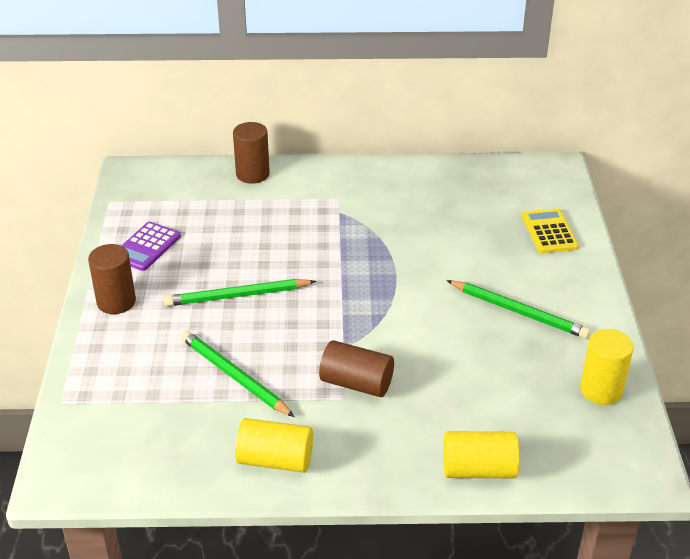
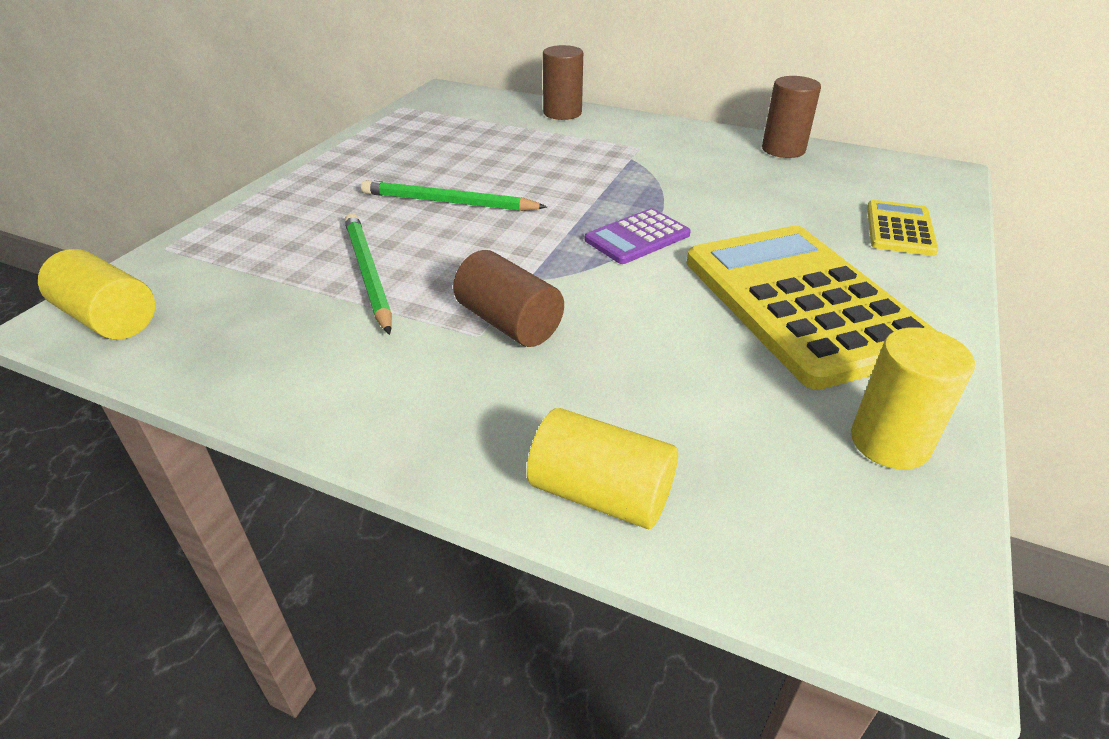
camera: 25 degrees right, 0 degrees up
(116, 302) = (320, 179): brown cylinder -> brown cylinder (783, 149)
(146, 247) = (398, 144): purple calculator -> purple calculator (637, 237)
(275, 460) = (322, 379): yellow cylinder -> yellow cylinder (109, 319)
(518, 311) = (802, 303): green pencil -> yellow calculator

